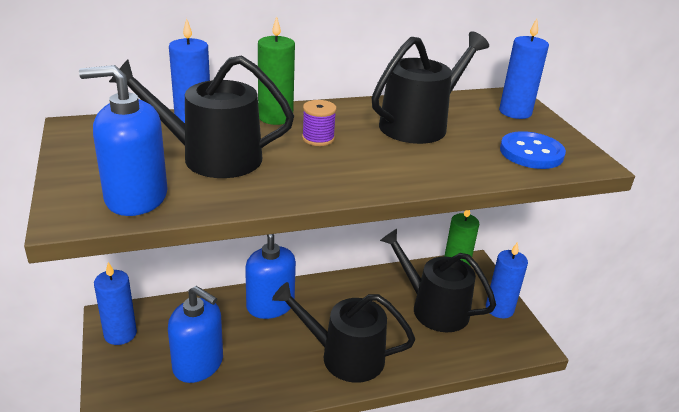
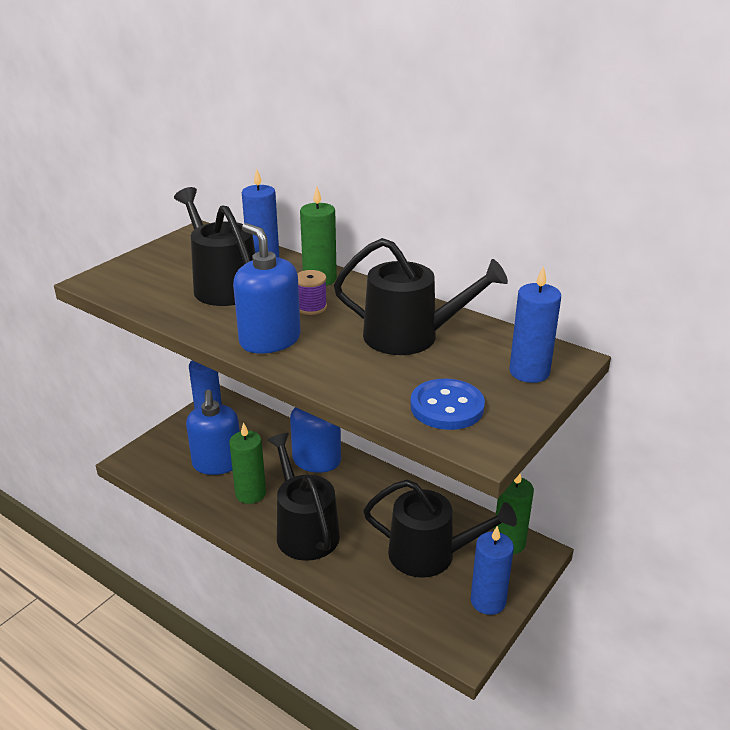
camera: 55 degrees right, 0 degrees up
(136, 197) = (138, 287): blue soap dispenser -> blue soap dispenser (270, 340)
(265, 364) = (250, 493): none -> green candle
(434, 308) = (430, 554): black watering can -> black watering can turned 105 degrees clockwise

